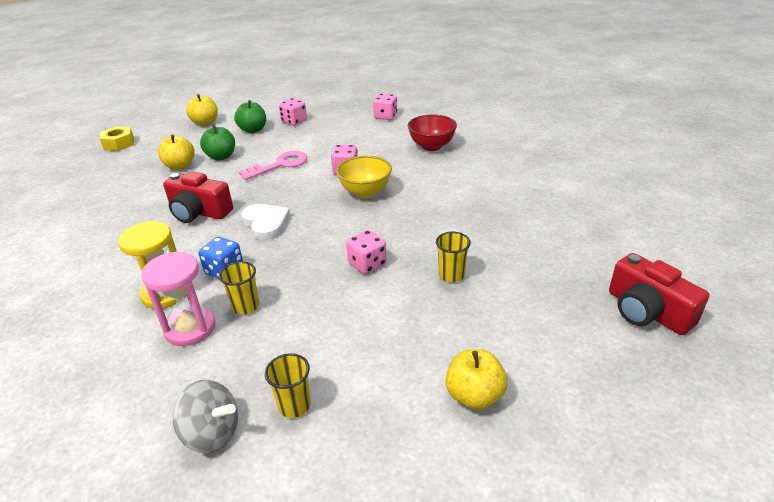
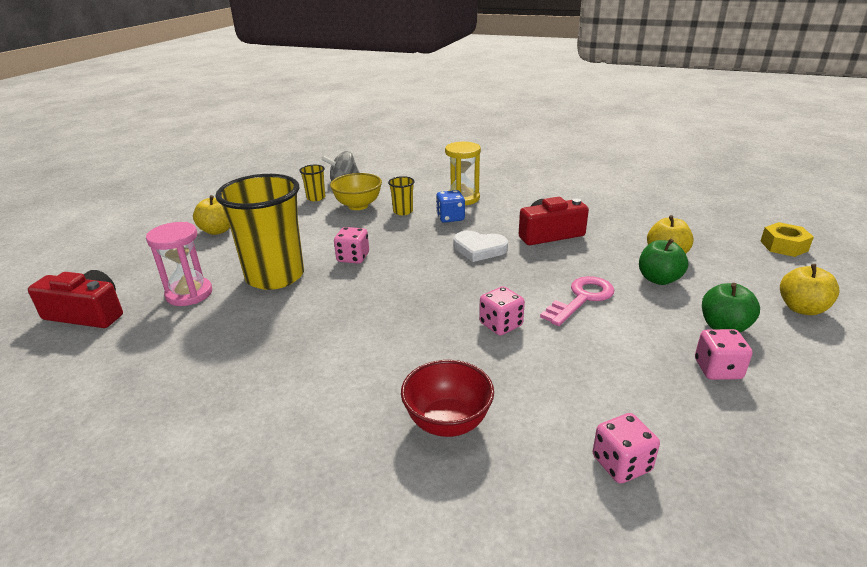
camera: 140 degrees right, 5 degrees down
(190, 328) = (417, 195): pink hourglass -> pink hourglass (189, 294)
(280, 165) = (582, 298): pink key -> pink key turned 150 degrees counterclockwise
(365, 192) = (439, 310): yellow bowl -> yellow bowl (358, 206)
(451, 275) = (275, 276): yellow cup -> yellow cup, size x2.40

